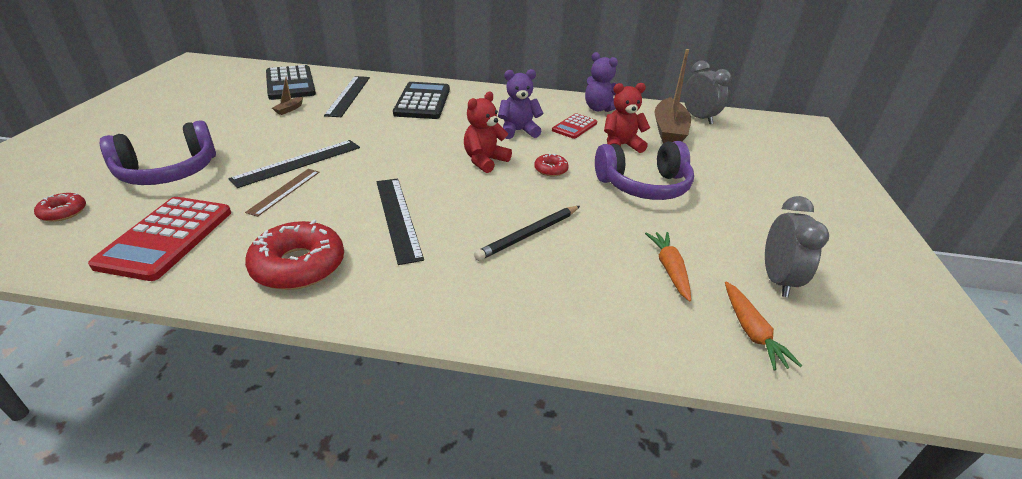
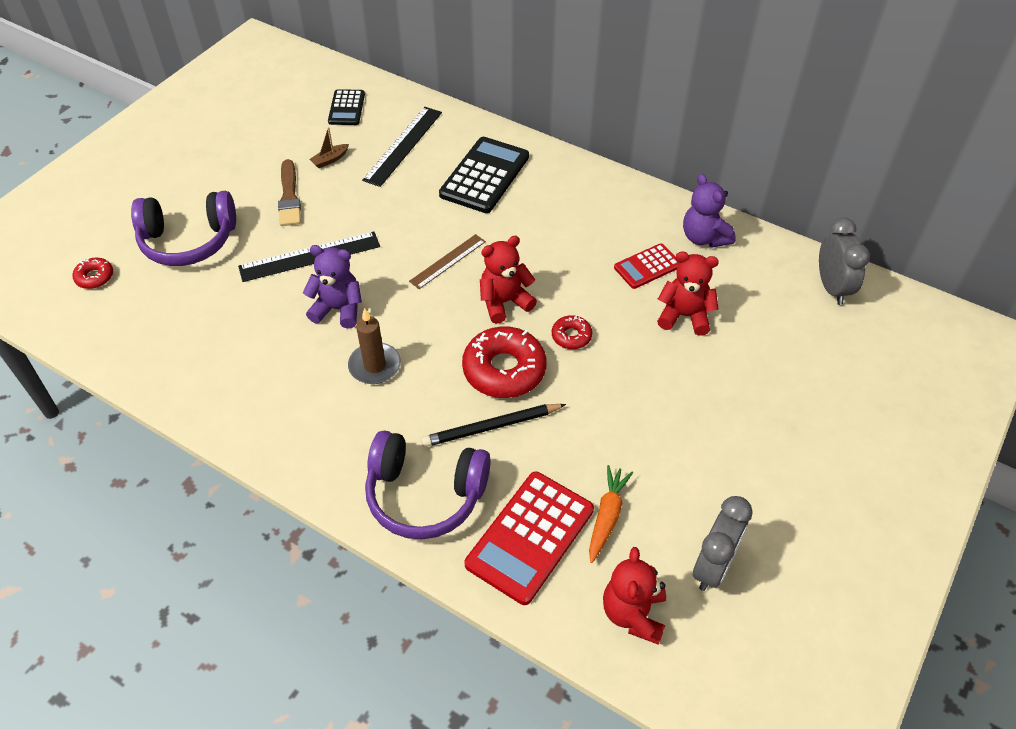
camera: 25 degrees right, 15 degrees up
(166, 238) = (168, 335): red calculator -> red calculator (530, 537)
(261, 133) = (289, 197): none -> brown brush
(284, 191) = (283, 298): brown ruler -> brown ruler (447, 261)
(290, 83) = (346, 108): black calculator -> black calculator, size x0.58
(298, 265) = (265, 402): red donut -> red donut (504, 370)
(397, 218) = (375, 366): black ruler -> brown candle
(518, 131) = (571, 259): purple teddy bear -> purple teddy bear (338, 309)
(643, 186) = (664, 391): purple headphones -> purple headphones (425, 494)
(669, 130) = (769, 303): brown boat -> none
(751, 331) = (633, 613): orange carrot -> red teddy bear

